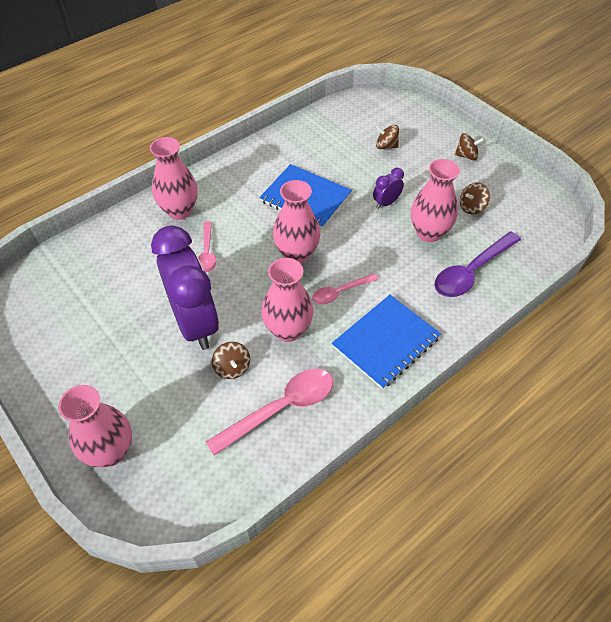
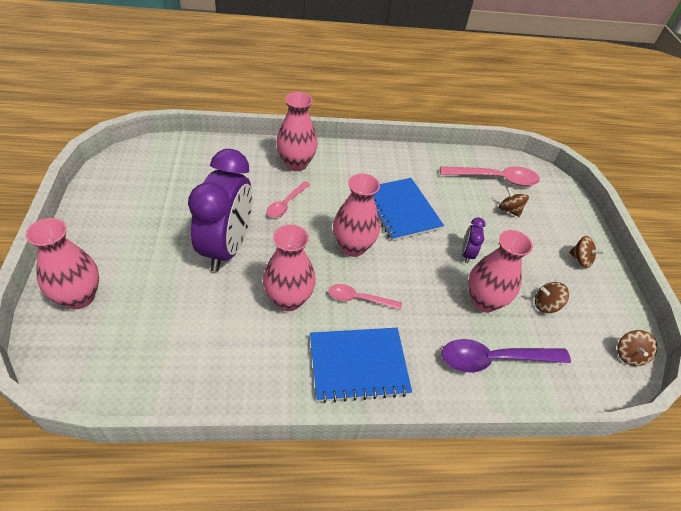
camera: 30 degrees right, 5 degrees down
(232, 368) = (219, 298): brown spinning top -> brown spinning top (629, 355)
(281, 408) = (223, 356): pink spoon -> pink spoon (495, 179)
(386, 203) = (467, 254): purple clock -> purple clock turned 75 degrees counterclockwise

